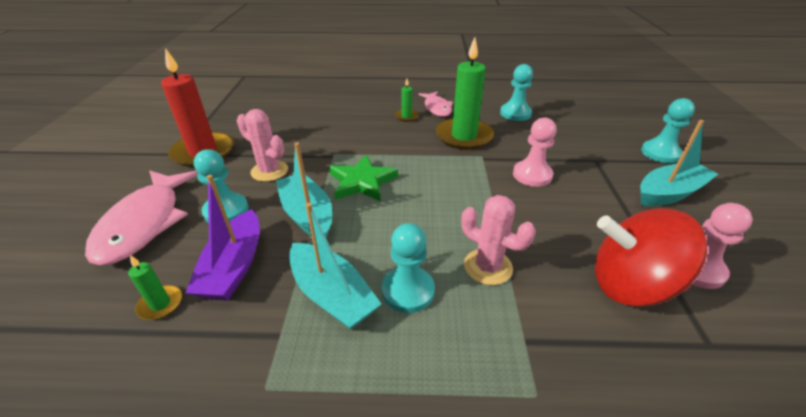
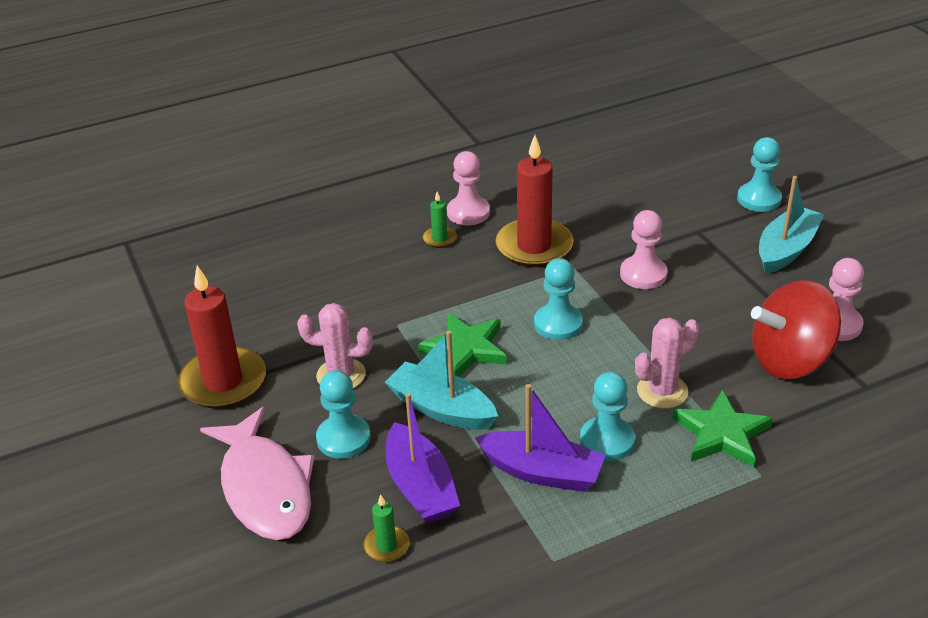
camera: 25 degrees left, 0 degrees up
(332, 295) = (542, 472): turquoise boat -> purple boat
(437, 108) = (468, 212): pink fish -> pink pawn
(464, 136) = (534, 246): green candle -> red candle
(488, 267) = (662, 391): pink cactus -> pink cactus turned 45 degrees counterclockwise
(515, 113) = (572, 190): turquoise pawn -> turquoise pawn (558, 324)
(519, 330) = (721, 434): none -> green star

